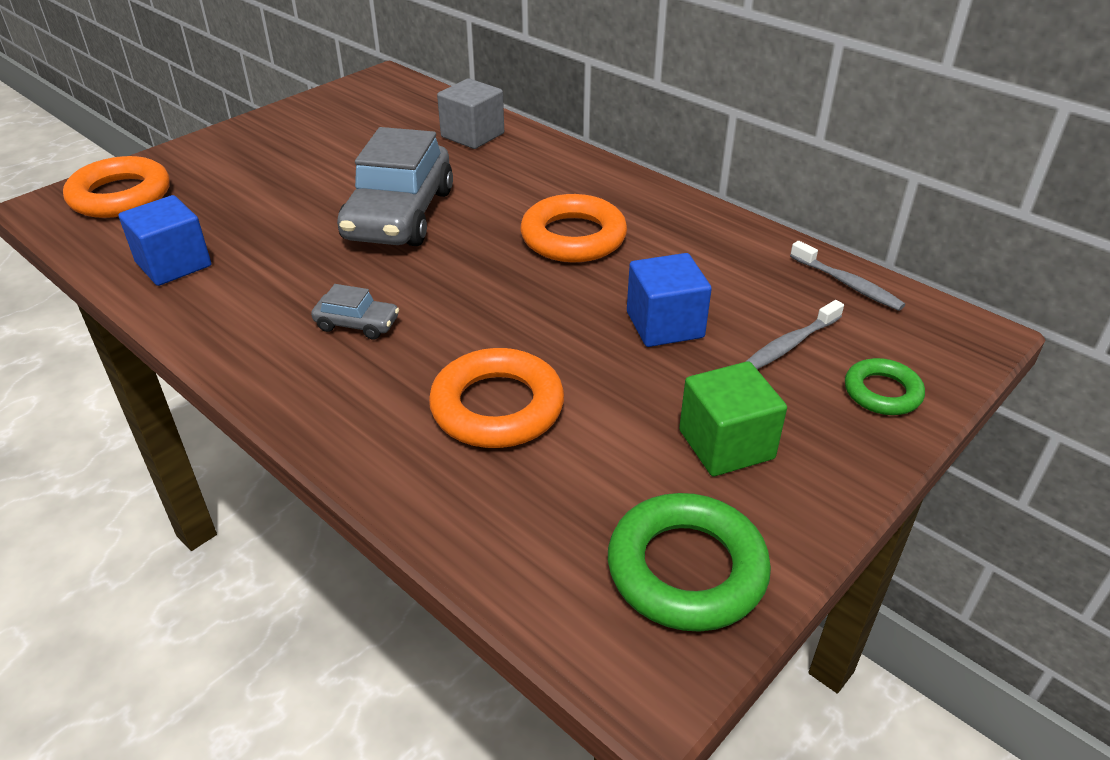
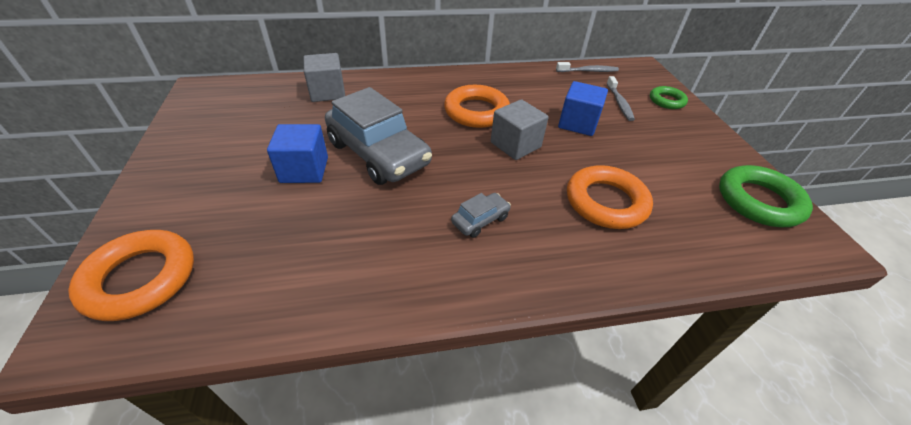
camera: 55 degrees left, 5 degrees up
(173, 264) = (300, 283): blue cube -> blue cube (304, 170)
(536, 293) = (515, 145): none -> grey cube
(726, 444) = (678, 151): green cube -> none

